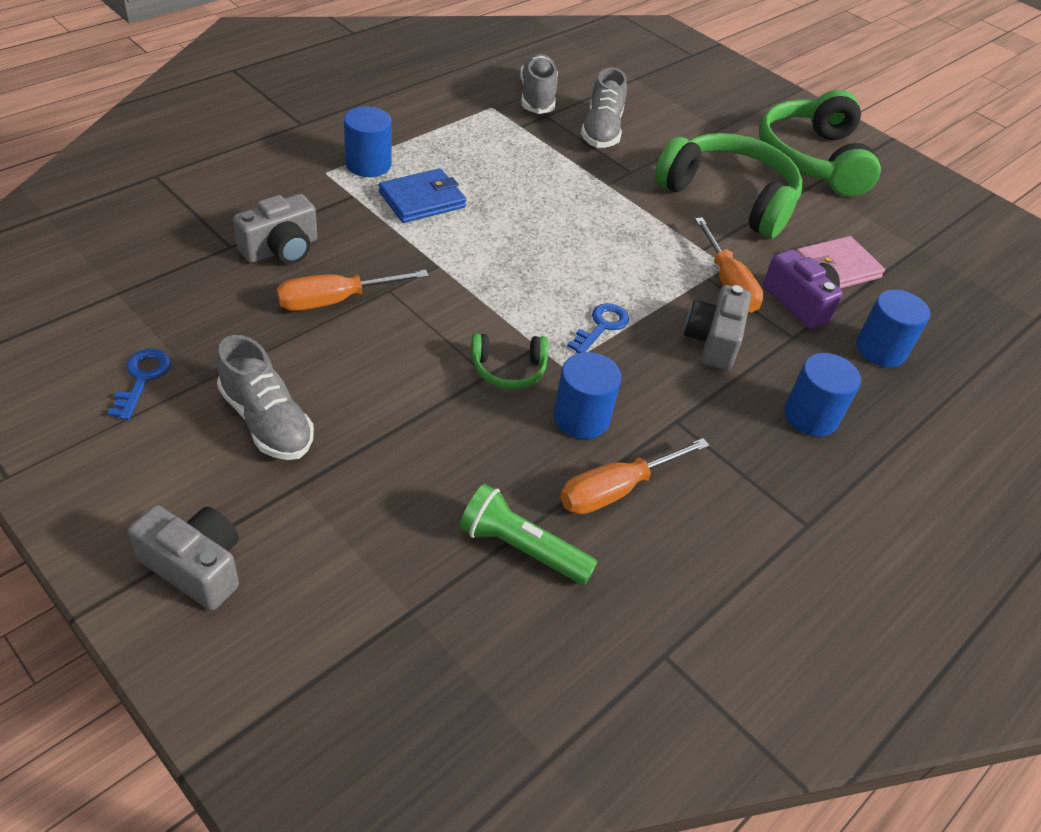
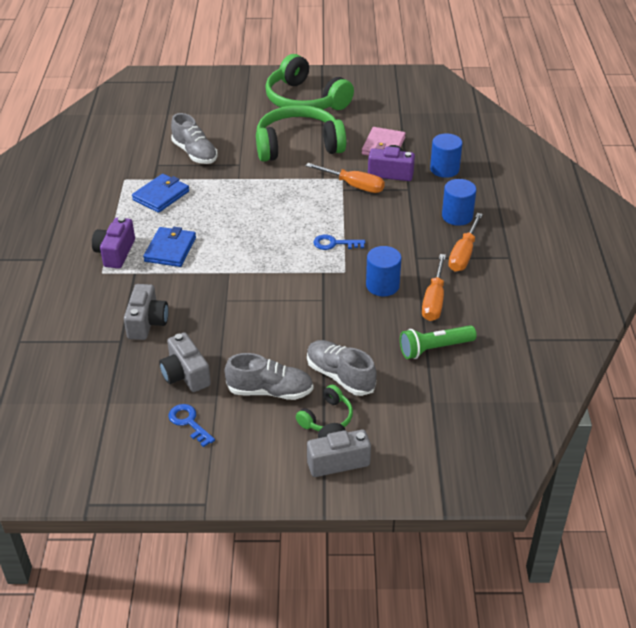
camera: 40 degrees left, 5 degrees down
(336, 300) = (211, 323): orange screwdriver -> orange screwdriver (463, 254)
(368, 164) = (115, 253): blue cylinder -> purple camera
(500, 145) = (161, 195): none -> blue wallet
(508, 369) = (327, 290): green headphones -> green headphones (327, 418)
(537, 97) = (137, 158): grey shoe -> grey shoe (340, 376)
(601, 326) = (334, 243): blue key -> blue key turned 75 degrees counterclockwise
(713, 341) = (383, 215): grey camera -> grey camera (185, 374)

